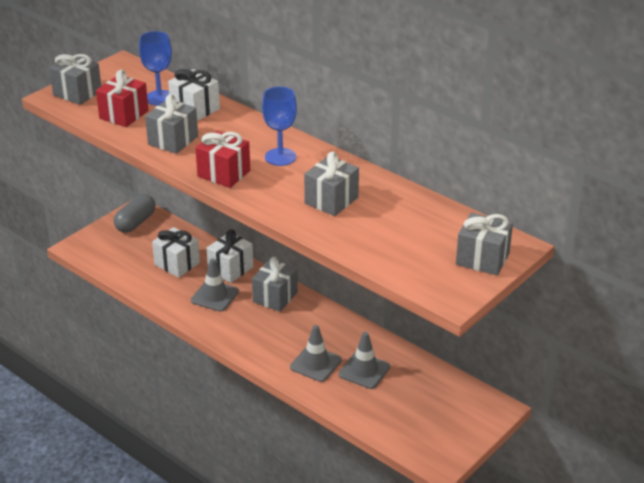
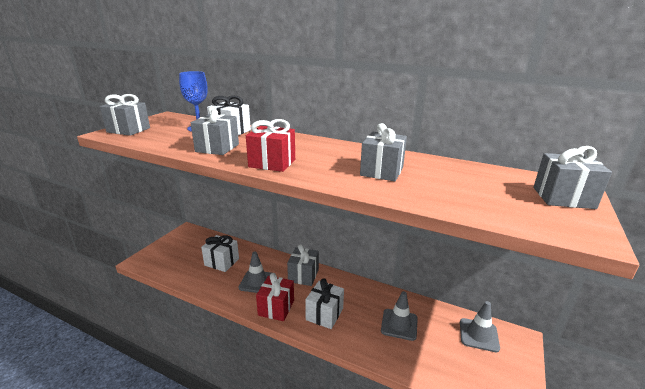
camera: 15 degrees left, 10 degrees down
(124, 114) = (170, 138): red gift -> red gift (276, 308)
(135, 222) = (186, 238): grey capsule -> none
(230, 269) = (263, 260): white gift -> white gift (324, 314)
(280, 157) = (315, 150): blue goblet -> none
(315, 364) = (358, 325): grey traffic cone -> grey traffic cone (478, 335)

